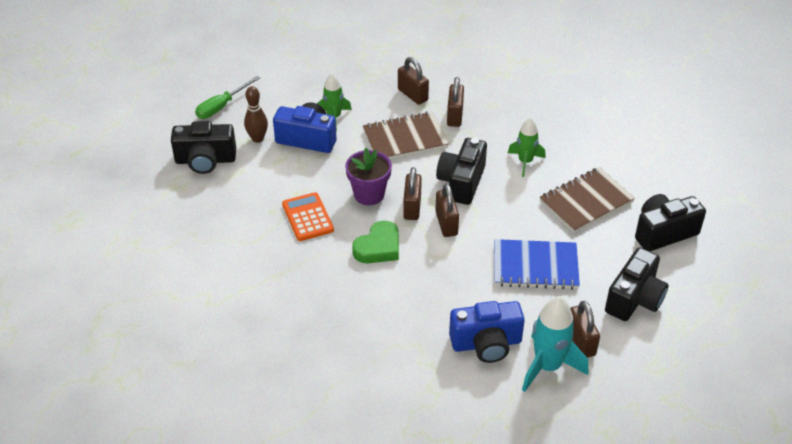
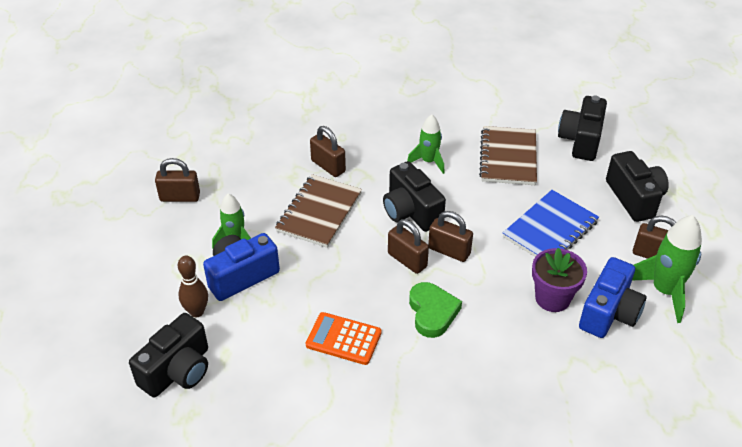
camera: 50 degrees left, 0 degrees up
(222, 106) = (117, 311): green screwdriver -> none
(369, 194) = (361, 278): purple flower pot -> purple flower pot (552, 298)
(412, 95) = (271, 174): brown padlock -> brown padlock (180, 197)
(548, 366) = (664, 291): turquoise rocket -> green rocket

